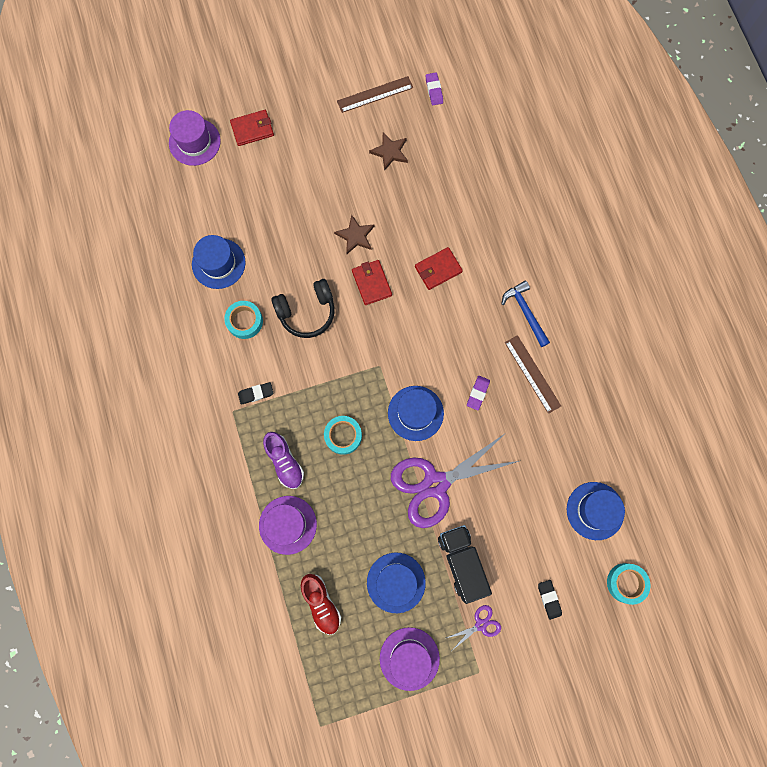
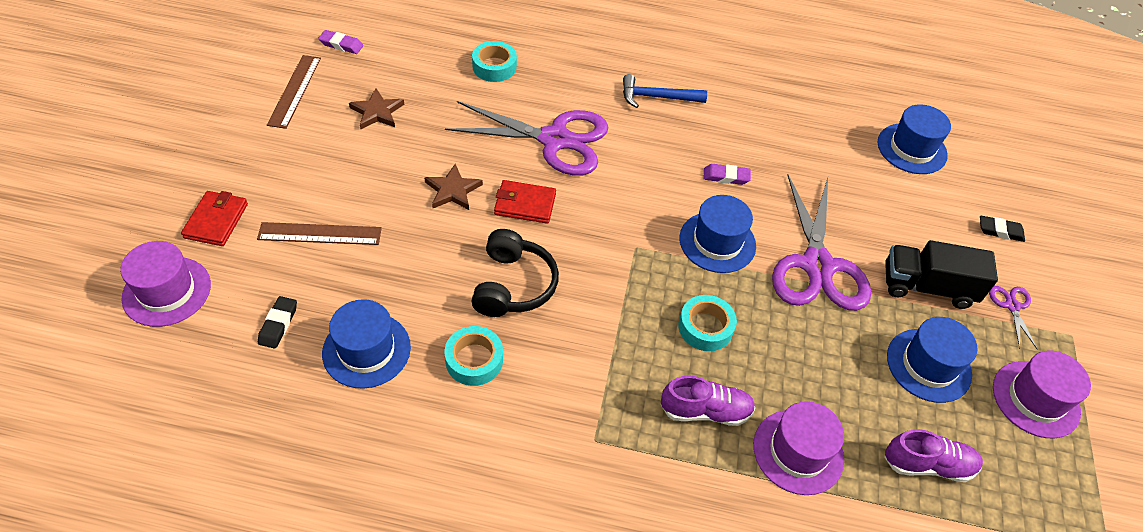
camera: 65 degrees left, 25 degrees down
(256, 394) = (587, 398): black eraser -> black eraser (278, 324)
(321, 603) = (927, 465): red shoe -> purple shoe
(438, 269) = (554, 140): red wallet -> purple scissors
(477, 393) = (726, 177): purple eraser -> purple eraser turned 45 degrees counterclockwise
(532, 374) = (731, 124): brown ruler -> brown ruler (320, 234)
(626, 583) = (1002, 162): turquoise tape -> turquoise tape (494, 67)

